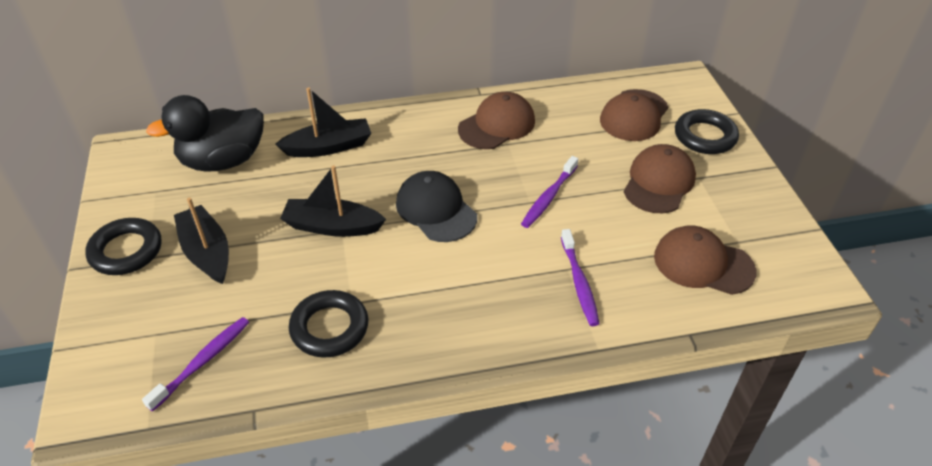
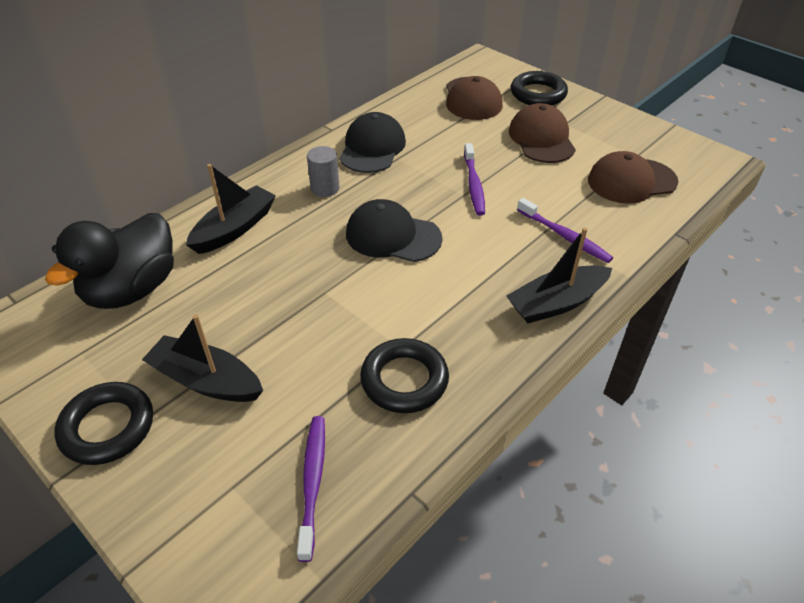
camera: 35 degrees left, 0 degrees up
(332, 226) = (312, 294): black boat -> black boat (556, 303)
(424, 144) = (325, 188): none -> grey cylinder
(497, 125) = (372, 148): brown cap -> black cap

